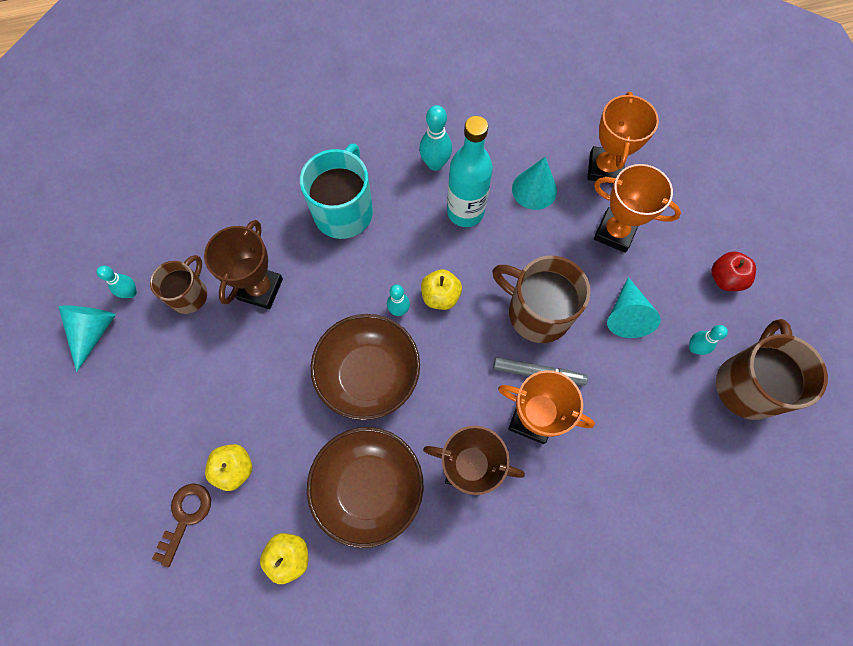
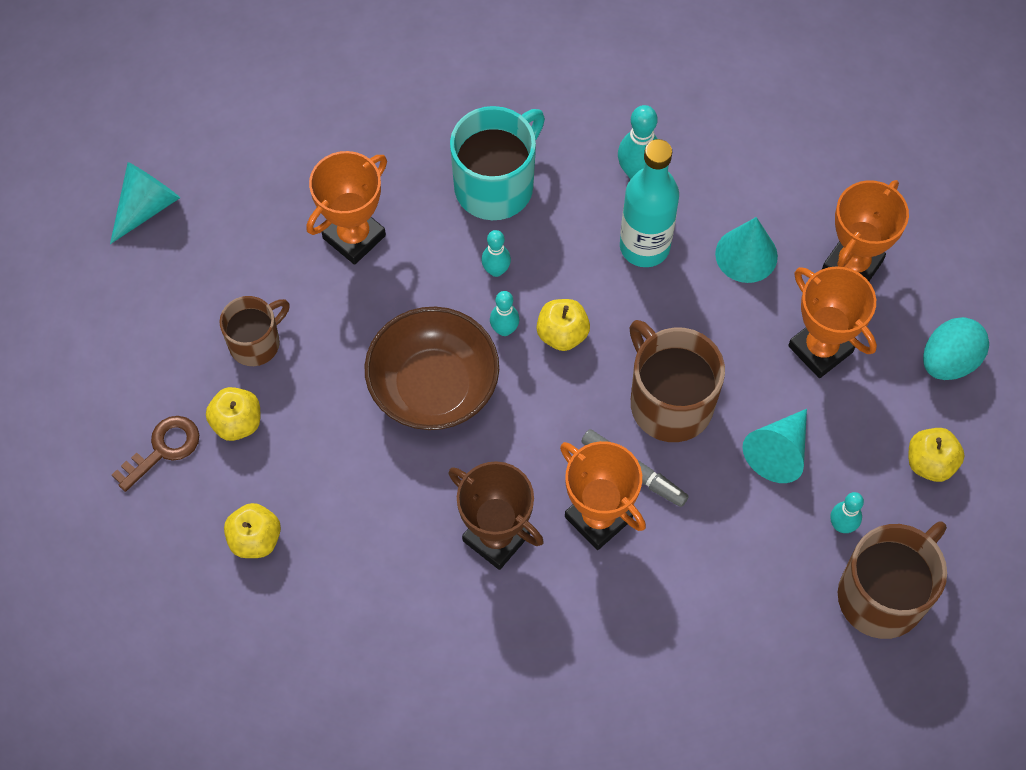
camera: 25 degrees right, 5 degrees down
(131, 293) = (205, 179): turquoise bowling pin -> turquoise bowling pin (496, 270)
(189, 294) = (270, 209): brown mug -> brown mug (256, 342)
(260, 289) = (354, 237): brown trophy -> orange trophy
(369, 487) = (375, 508): brown bowl -> none
(698, 205) = (949, 361): none -> turquoise egg
(725, 278) = (930, 463): red apple -> yellow apple

